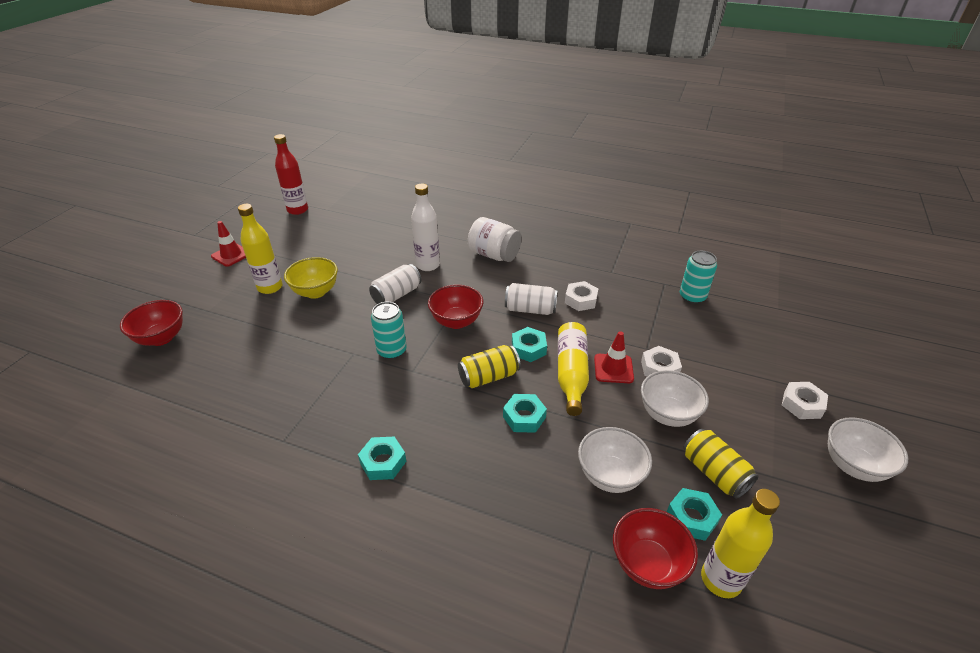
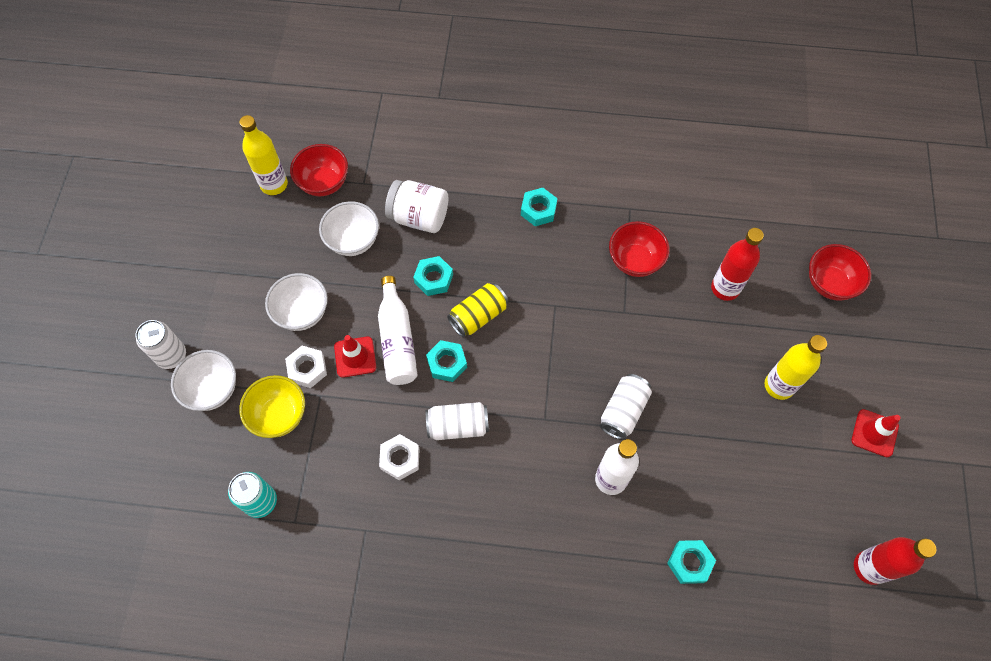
camera: 165 degrees right, 25 degrees up
(251, 352) = (725, 288): none -> red bottle
(315, 292) = (721, 392): yellow bowl -> yellow bowl (279, 415)
(392, 351) = (587, 325): turquoise can -> none
(456, 321) = (536, 384): red bowl -> red bowl (635, 261)
(494, 255) = (531, 527): white jar -> white jar (419, 217)
(571, 374) = (397, 339): yellow bottle -> white bottle
(691, 518) = (290, 222): turquoise nut -> turquoise nut (689, 563)
(714, 473) = (267, 263): yellow can -> none
(802, 404) = (171, 355): white nut -> white can
(853, 465) = (147, 297): white bowl -> white bowl (212, 390)

